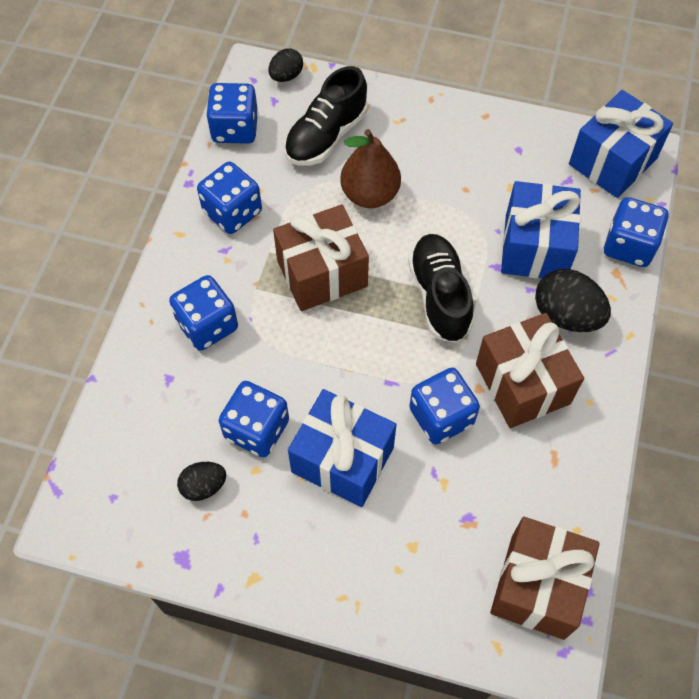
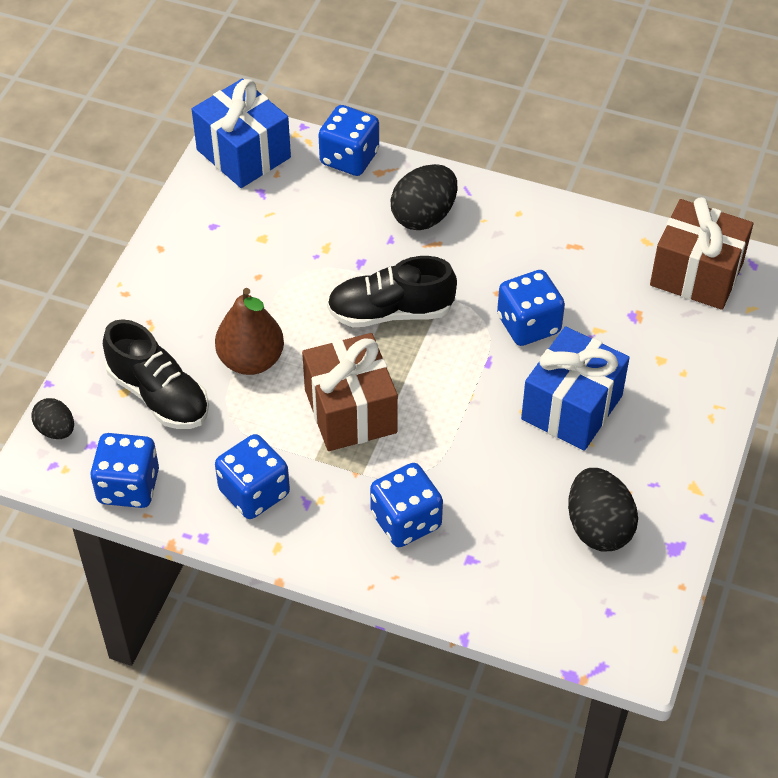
camera: 85 degrees left, 10 degrees down
(204, 486) = (598, 527): black egg -> black egg, size x1.69
(257, 429) = (536, 478): blue dice -> none
(522, 384) = (496, 259): brown gift -> none
(535, 247) = (341, 229): blue gift -> none

